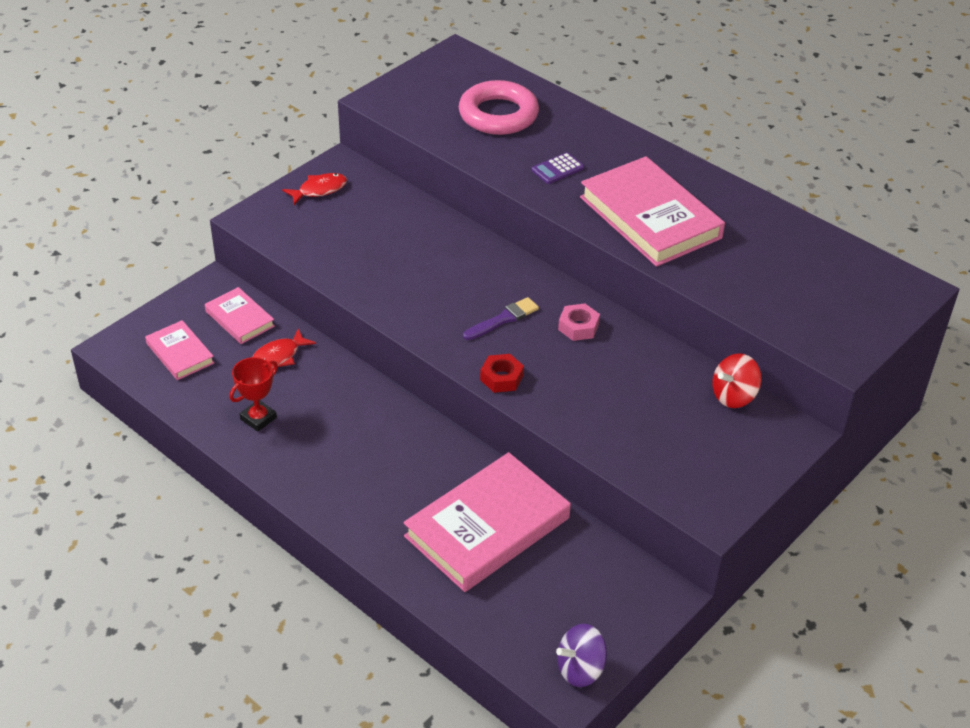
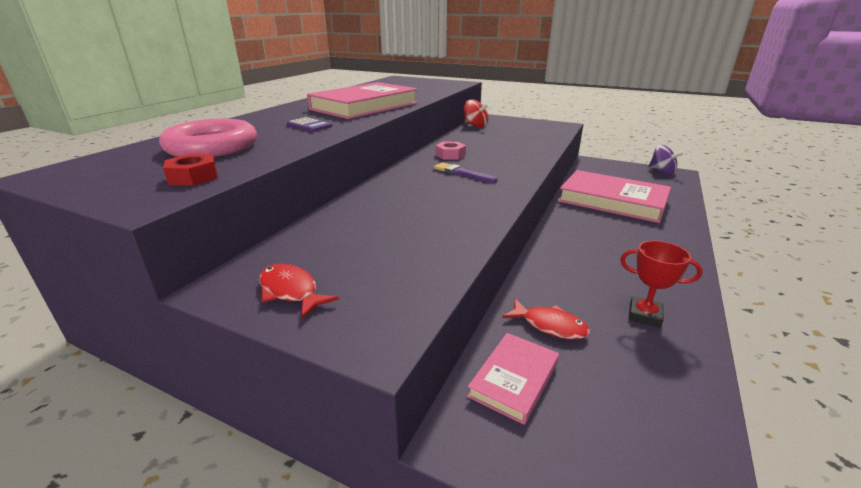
camera: 105 degrees left, 15 degrees down
(180, 353) = (625, 423): pink book -> none
(501, 378) = (524, 168): red nut -> red nut (193, 177)

